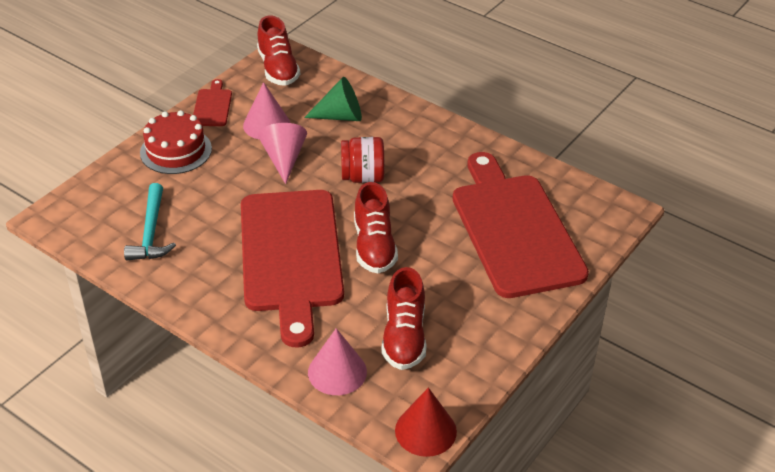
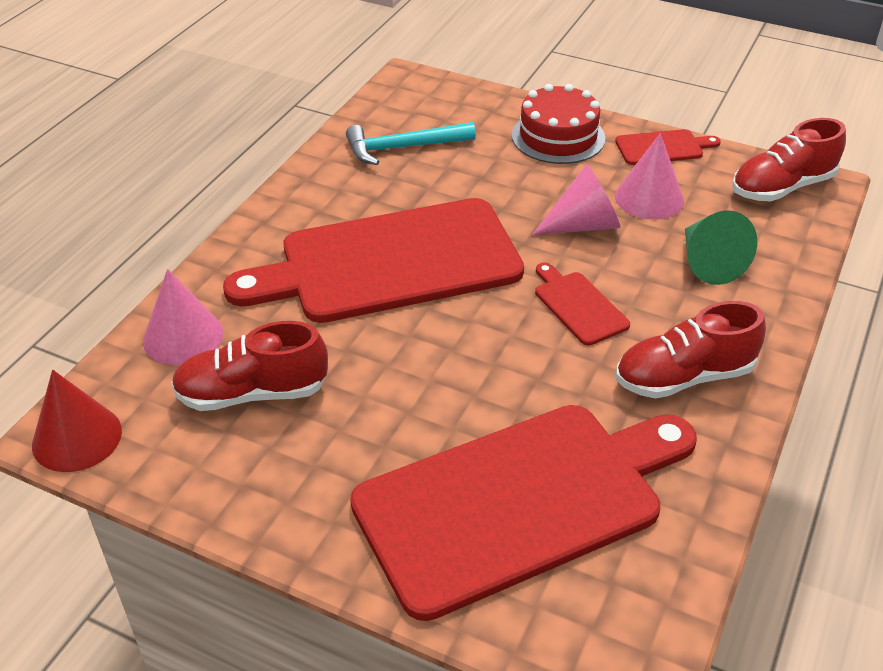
camera: 80 degrees right, 0 degrees up
(363, 177) = (578, 305): red jar -> red cutting board
(374, 246) = (430, 338): red shoe -> red shoe (684, 377)

